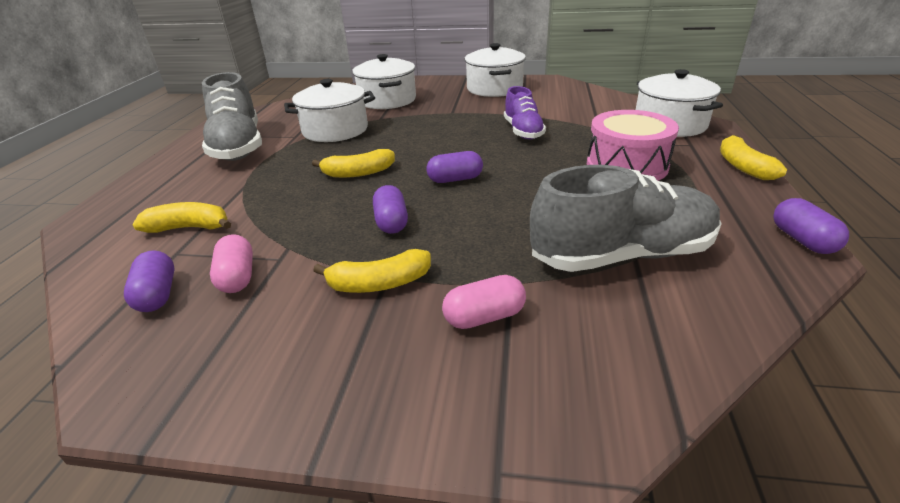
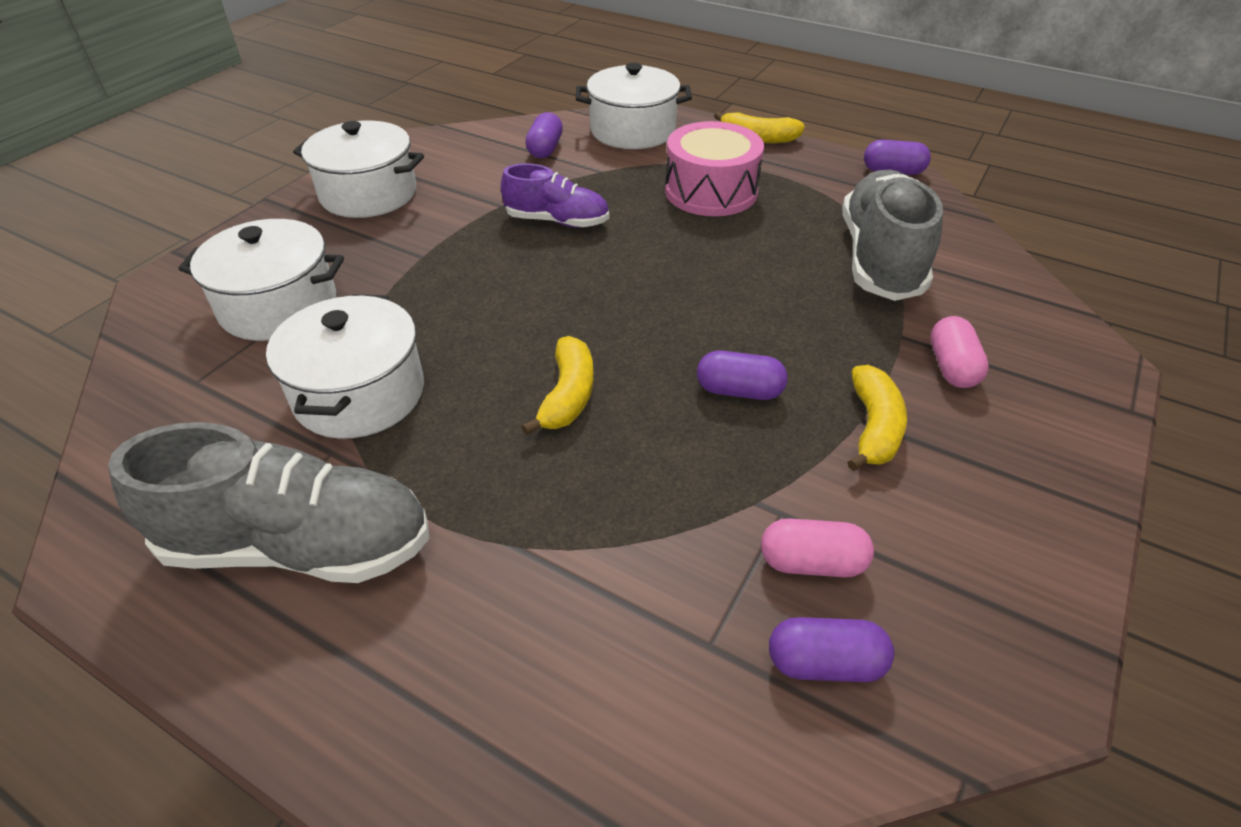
camera: 70 degrees left, 10 degrees up
(189, 228) = (630, 627): yellow banana -> none
(455, 179) = (657, 312): purple capsule -> purple capsule (545, 149)

